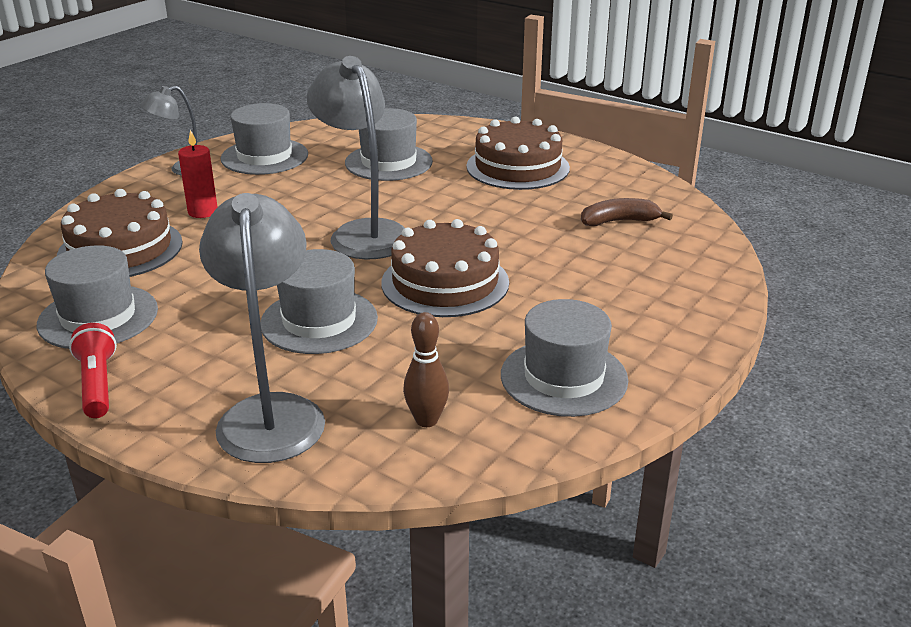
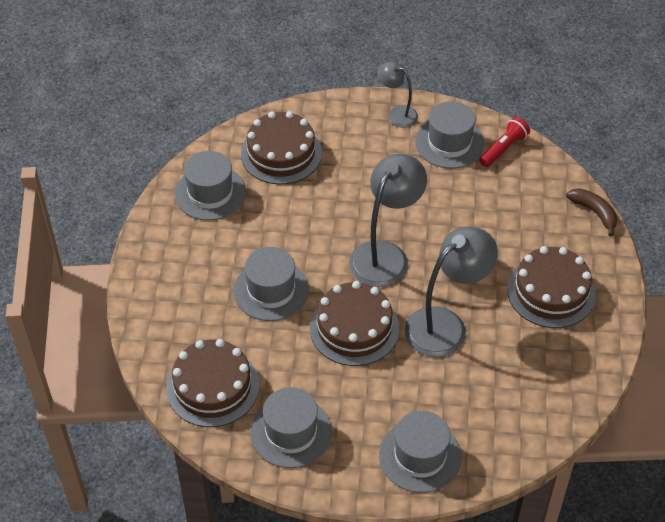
camera: 60 degrees right, 20 degrees up
(97, 384) = (156, 234): red flashlight -> red flashlight (503, 149)
(203, 212) = (351, 161): red candle -> none
(271, 413) = (178, 318): grey lamp -> grey lamp (445, 325)
(388, 162) = (496, 214): grey hat -> grey hat (420, 456)
(426, 420) = (212, 387): brown bowling pin -> brown cake
(619, 221) = (509, 388): brown banana -> brown banana (594, 212)

